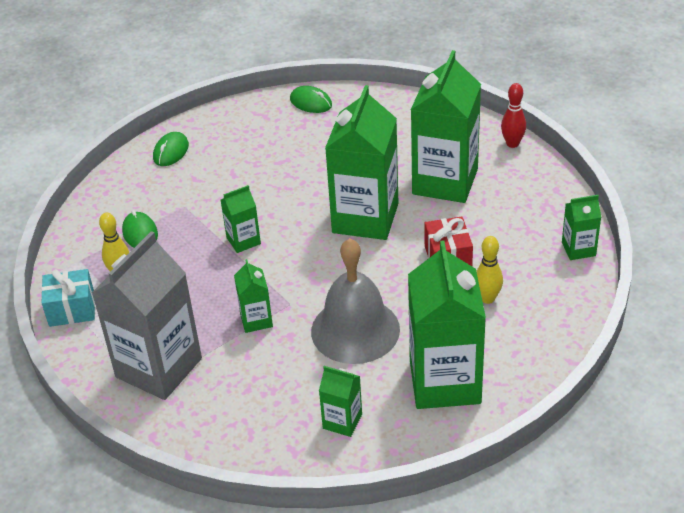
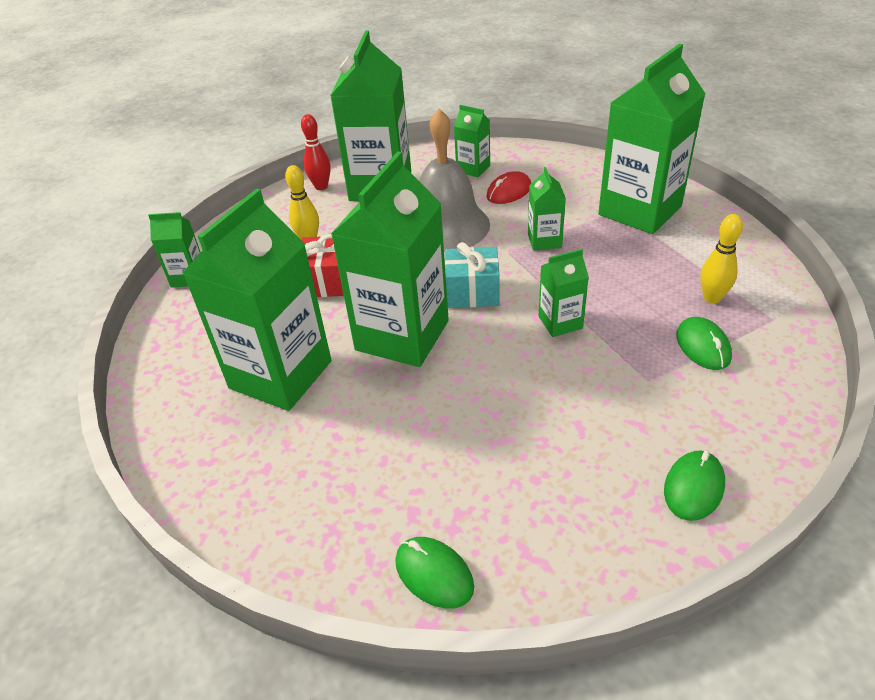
camera: 170 degrees left, 0 degrees up
(72, 309) = (756, 266): turquoise gift -> turquoise gift (472, 292)
(159, 368) = (639, 210): grey carton -> green carton
(296, 385) = (508, 192): none -> red mouse
(512, 144) = (154, 425): red bowling pin -> red bowling pin (321, 187)

